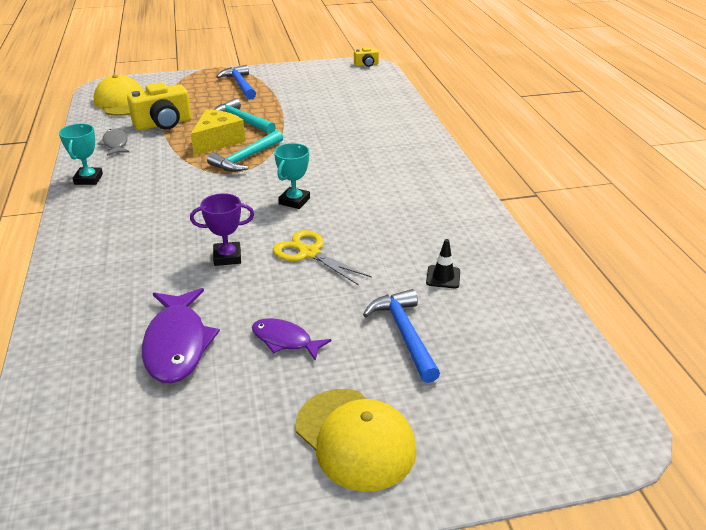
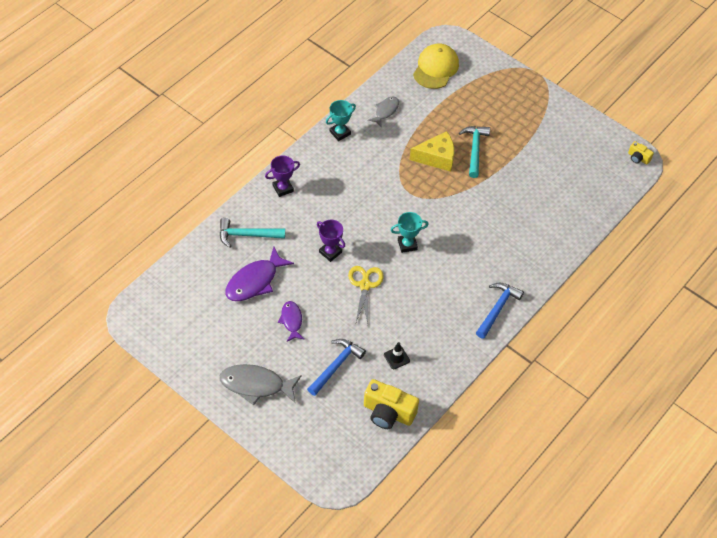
camera: 50 degrees right, 20 degrees up
(84, 250) = (283, 188): none -> purple trophy
(163, 124) = (430, 113): yellow camera -> yellow camera (388, 413)
(240, 84) = (524, 108): blue hammer -> blue hammer (497, 308)
(246, 158) = (430, 187): turquoise hammer -> turquoise hammer (247, 235)
(355, 438) = (256, 385): yellow cap -> grey fish

